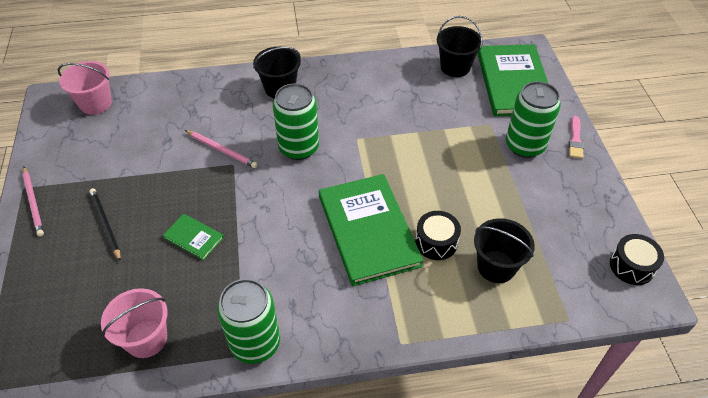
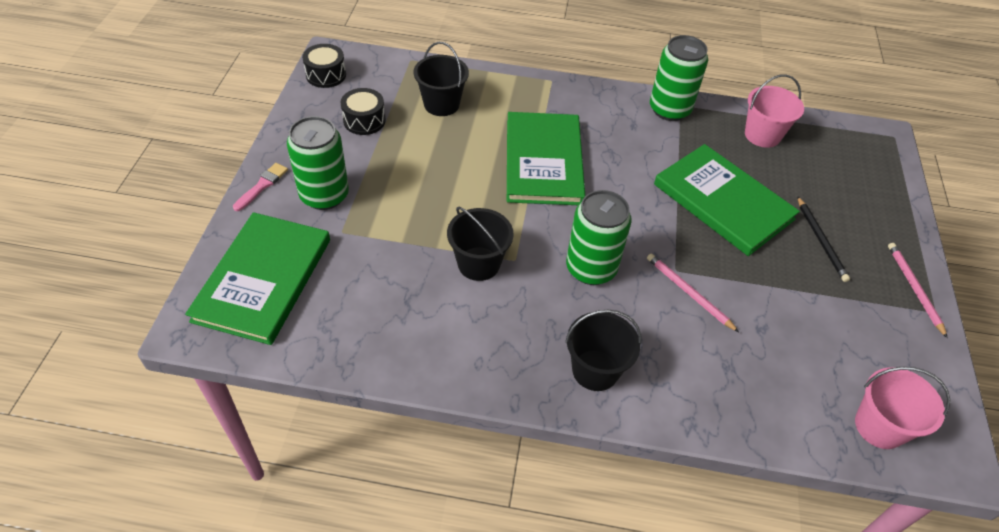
camera: 165 degrees left, 0 degrees up
(194, 238) = (723, 202): green book -> green book, size x2.24
(436, 242) = (483, 135): black drum -> black drum (364, 120)
(455, 67) = (322, 330): black bucket -> black bucket (479, 264)

